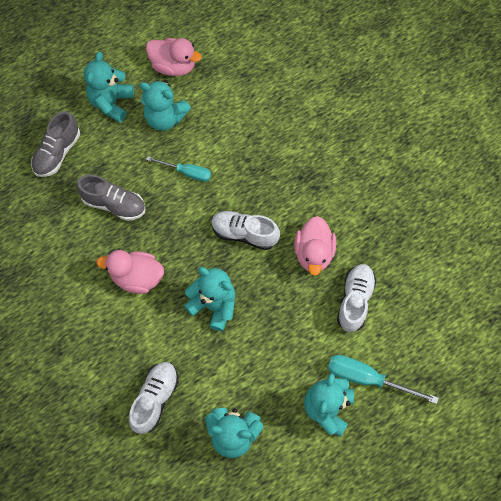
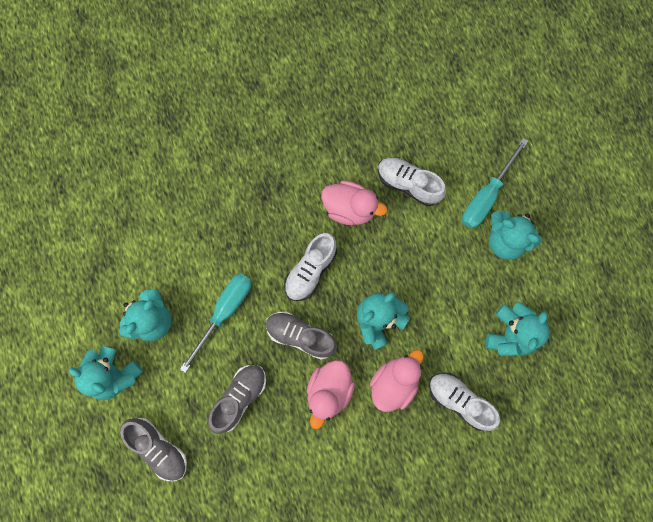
camera: 75 degrees left, 10 degrees up
(173, 66) = (89, 295): pink duck -> pink duck (394, 383)
(181, 240) = (300, 336): none -> grey shoe
(187, 172) = (224, 312): turquoise screwdriver -> turquoise screwdriver, size x1.51

